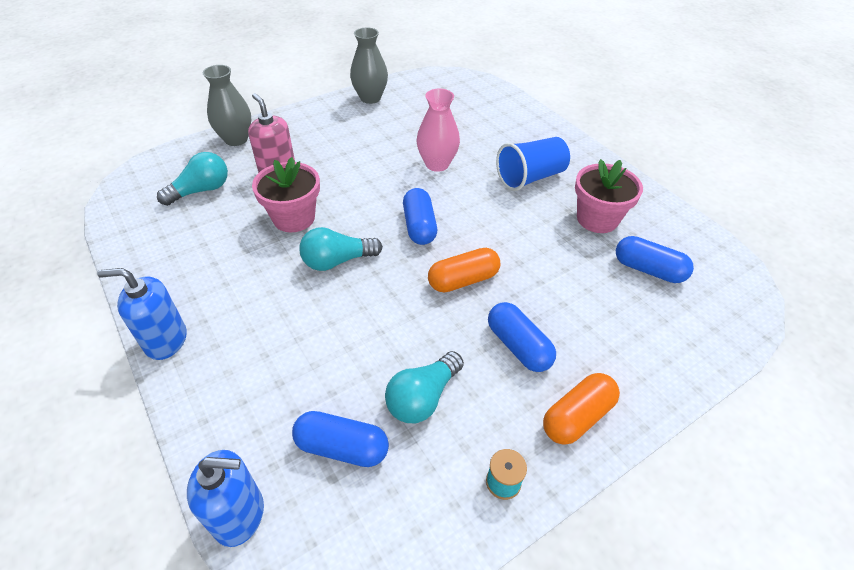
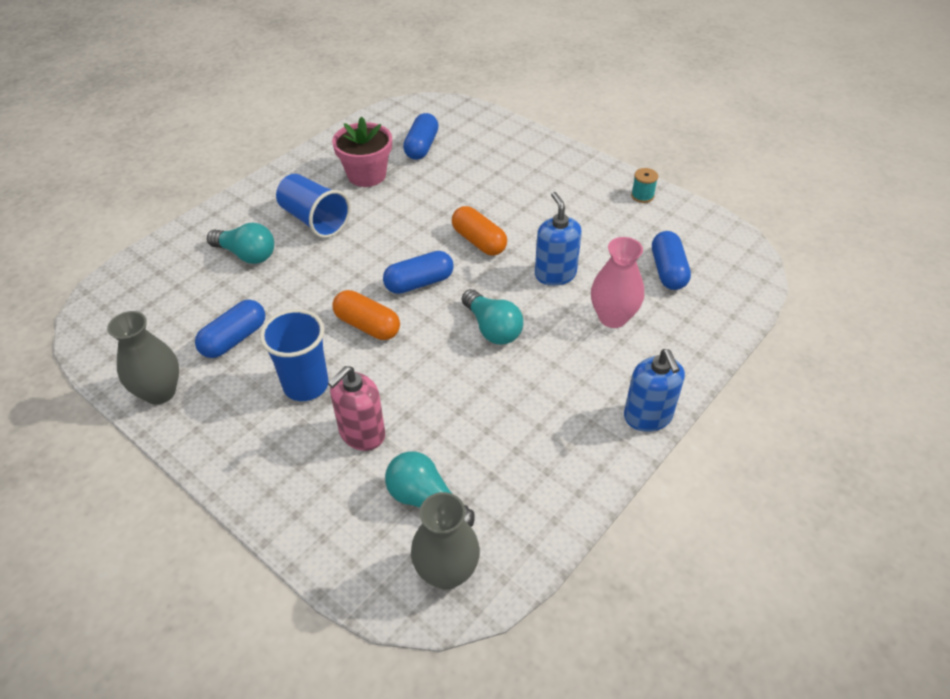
camera: 105 degrees left, 0 degrees up
(236, 139) = (299, 514): grey vase -> grey vase (446, 572)
(239, 515) = (744, 305): blue soap dispenser -> blue soap dispenser (555, 274)
(294, 218) = (443, 385): pink flower pot -> none
(338, 153) = (306, 385): none -> blue cup
(423, 397) = (605, 241): turquoise light bulb -> turquoise light bulb (247, 255)
(437, 164) = (308, 291): pink vase -> pink vase (613, 317)
(518, 346) = (533, 202): blue capsule -> blue capsule (234, 339)
(577, 417) = (577, 171): orange capsule -> orange capsule (367, 325)

